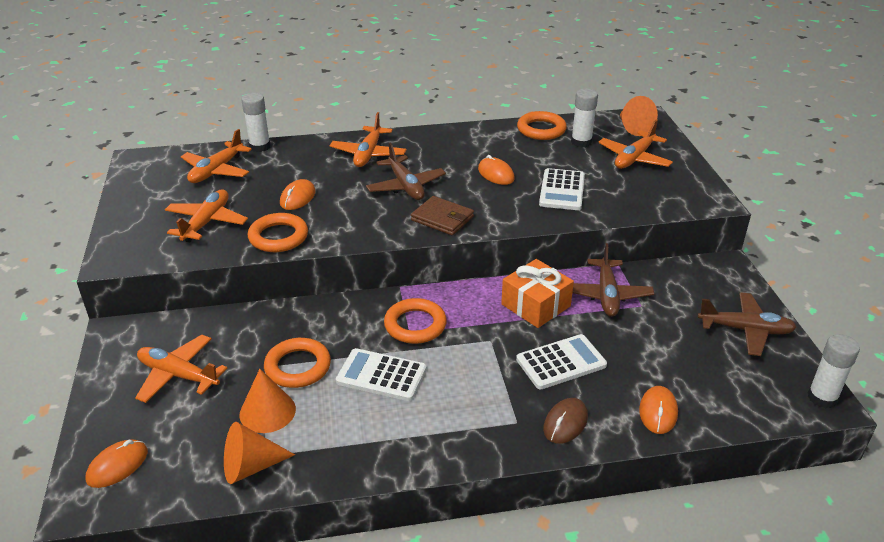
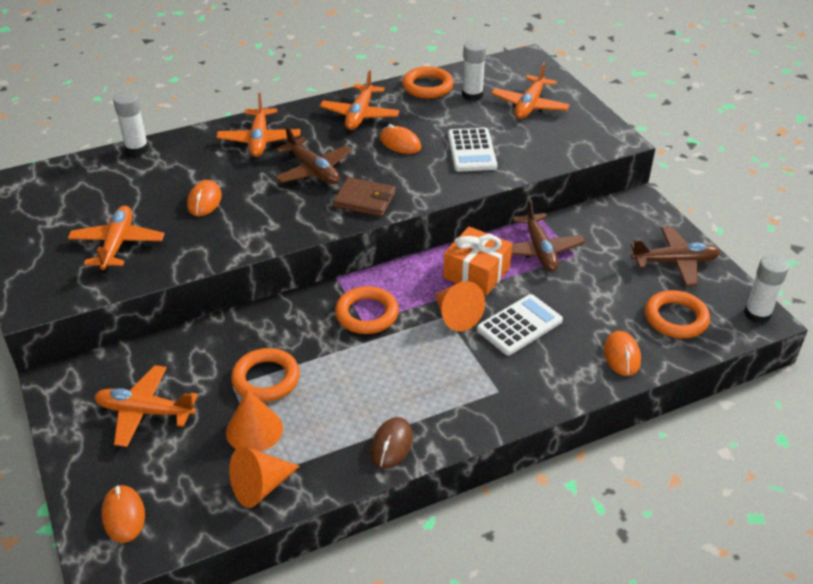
camera: 15 degrees left, 5 degrees up
(117, 465) = (123, 515): orange mouse -> orange mouse turned 45 degrees counterclockwise
(216, 171) = (101, 184): orange plane -> orange plane (360, 115)
(278, 237) = (203, 248): orange ring -> orange ring (676, 318)
(381, 375) = (353, 371): white calculator -> none
(565, 423) = (543, 383): brown mouse -> brown mouse (392, 445)
(633, 128) = (517, 72): orange cone -> orange cone (456, 316)

